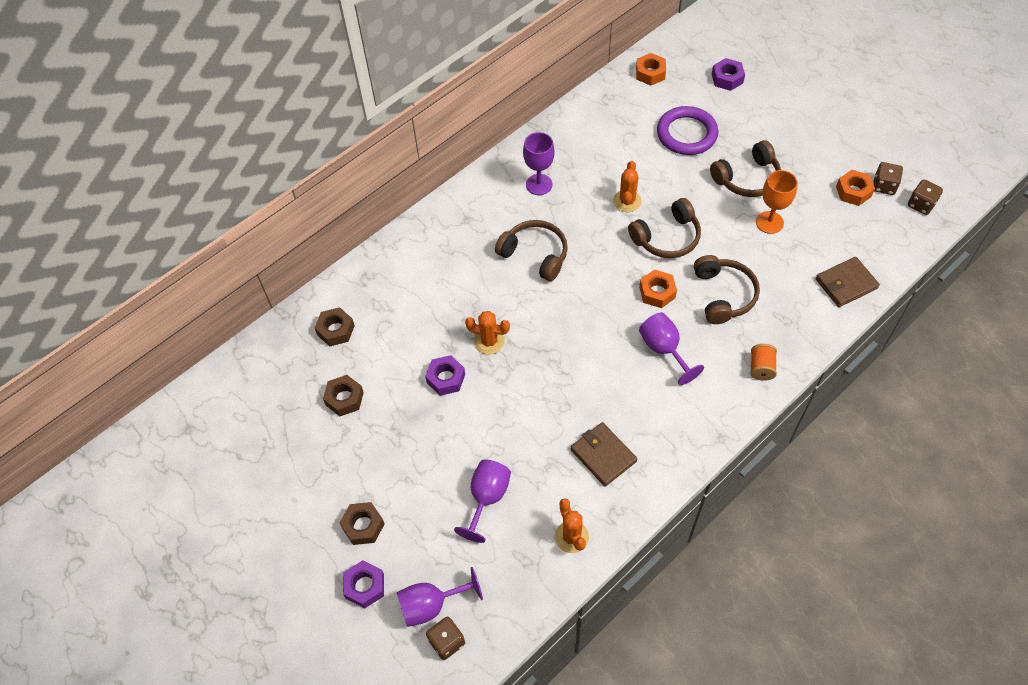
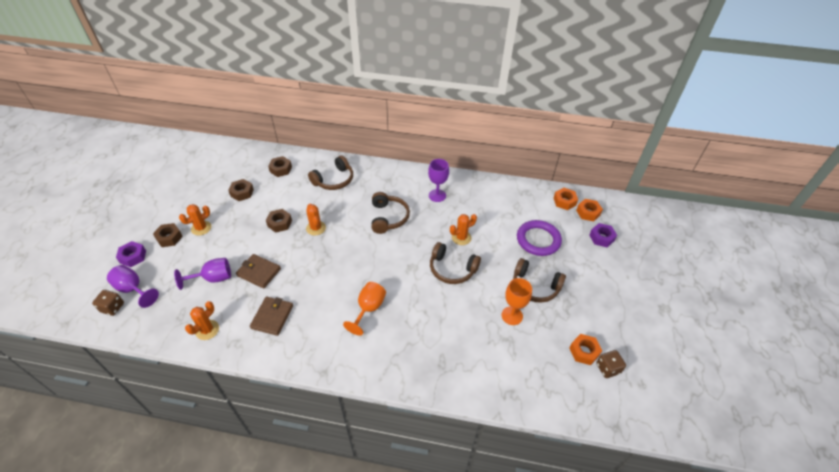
camera: 50 degrees right, 10 degrees down
(376, 478) = (201, 228): none -> orange cactus
(446, 378) = (279, 223): purple nut -> brown nut
(657, 292) = (408, 284): orange nut -> orange nut (588, 212)
(664, 349) = (368, 309): purple goblet -> orange goblet
(723, 295) = (433, 319): brown headphones -> brown headphones (334, 180)
(761, 368) = (393, 368): orange spool -> none
(846, 284) = (502, 386): brown wallet -> brown wallet (259, 272)
(921, 204) = (615, 401): brown dice -> none

